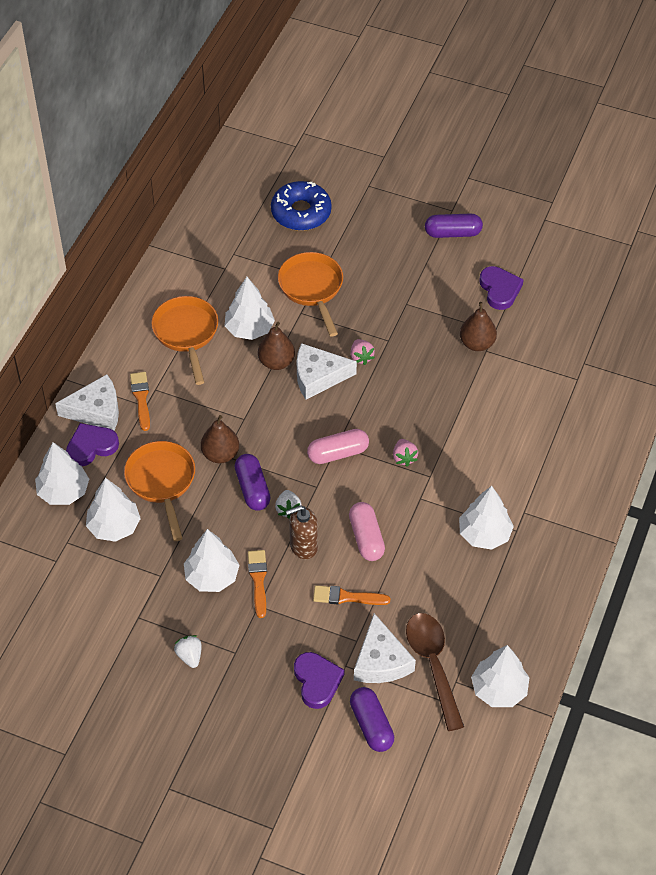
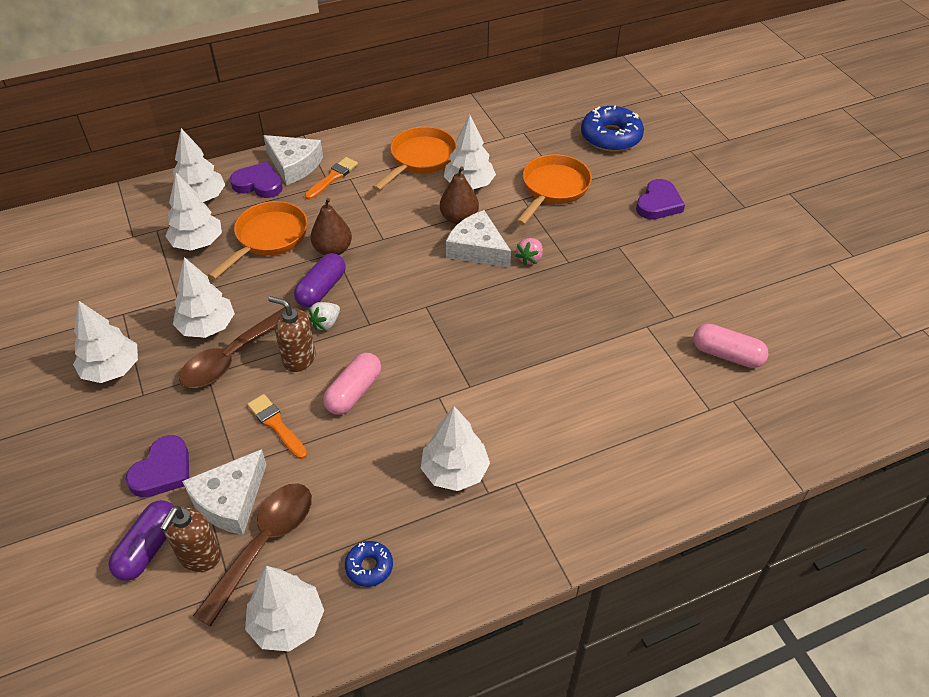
camera: 45 degrees right, 5 degrees down
(189, 656) = (112, 369): white strawberry -> white tree
(258, 580) = (233, 356): orange brush -> brown spoon
(338, 453) = (418, 312): pink capsule -> pink capsule (727, 355)
(404, 458) = (467, 355): pink strawberry -> none
(406, 703) = (199, 556): none -> brown soap dispenser
(453, 233) = (725, 223): purple capsule -> none
(477, 343) = (644, 315): brown pear -> none
(499, 290) = (718, 289): purple heart -> purple heart (658, 203)
(504, 625) = (369, 567): none -> blue donut

